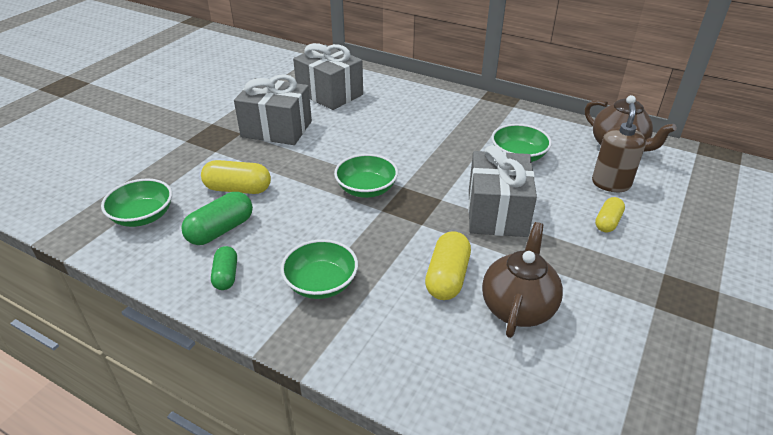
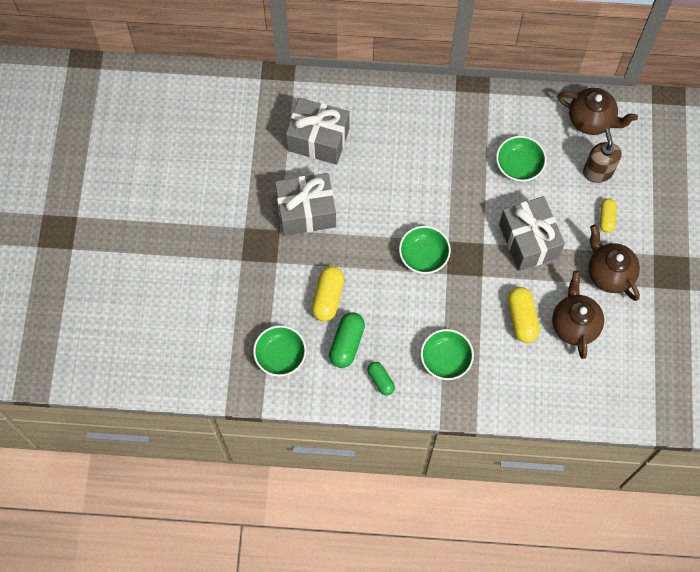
camera: 25 degrees left, 30 degrees up
(238, 189) = (328, 297): yellow capsule -> yellow capsule turned 60 degrees counterclockwise
(591, 272) = (609, 273): none -> brown teapot

